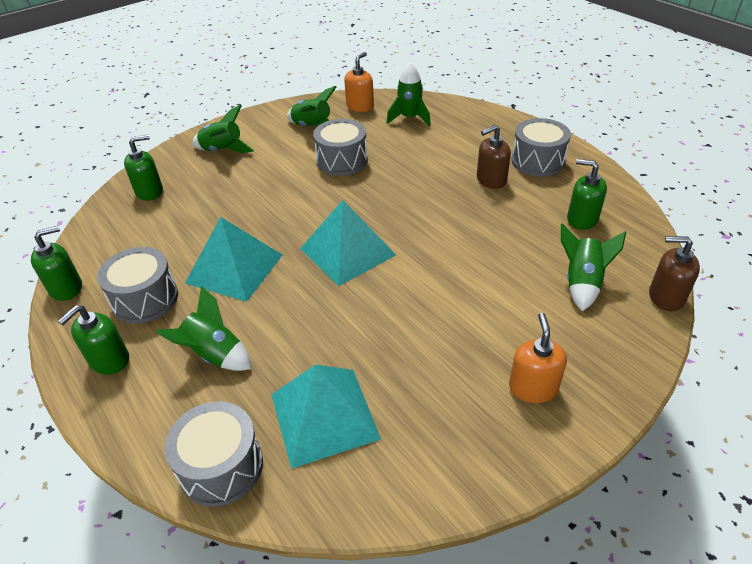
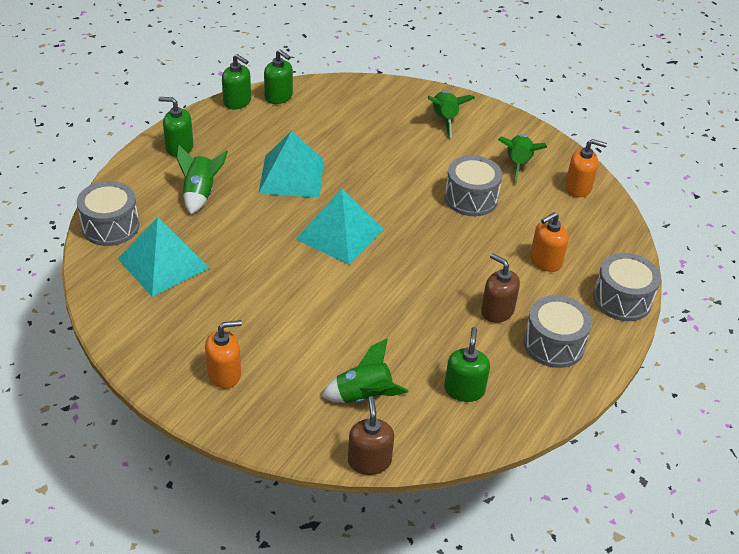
camera: 65 degrees right, 0 degrees up
(145, 299) = (241, 142): grey drum -> grey drum (622, 299)
(149, 192) = (363, 99): green soap dispenser -> green soap dispenser (279, 97)
(409, 118) = (579, 229): green rocket -> none
(440, 142) = (545, 261): none -> orange soap dispenser

